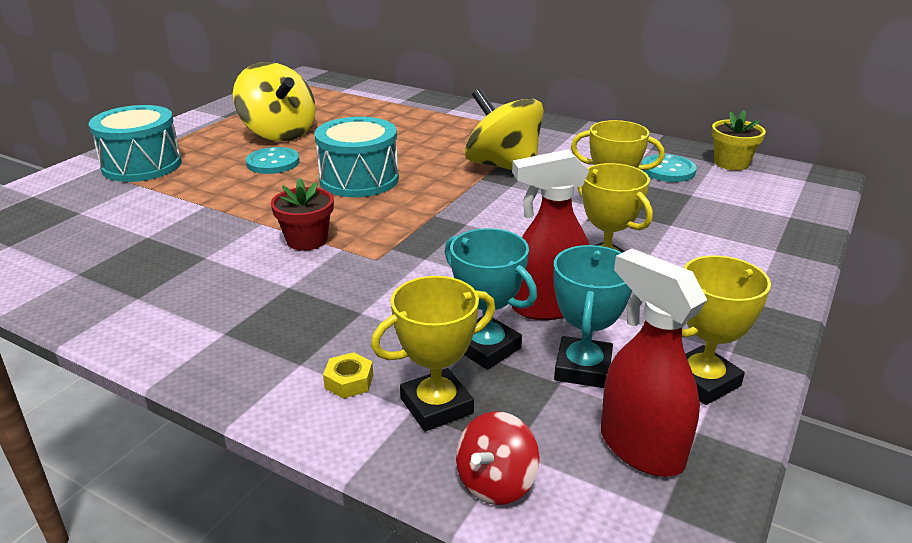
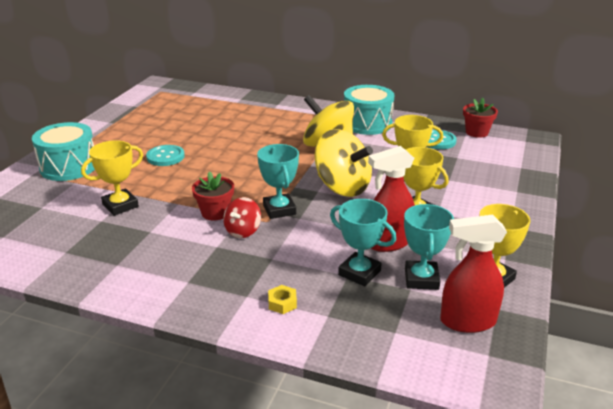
camera: 10 degrees left, 0 degrees up
(279, 133) = (159, 133): yellow spinning top -> yellow spinning top (342, 187)
(359, 179) = (232, 165): turquoise drum -> turquoise drum (367, 124)
(400, 244) = (279, 210): none -> turquoise trophy
(436, 406) = (341, 312): yellow trophy -> yellow trophy (120, 205)
(496, 482) = (391, 351): red spinning top -> red spinning top (243, 231)
(640, 447) = (467, 321): red spray bottle -> red spray bottle turned 45 degrees counterclockwise
(731, 163) = (476, 132): yellow flower pot -> red flower pot

